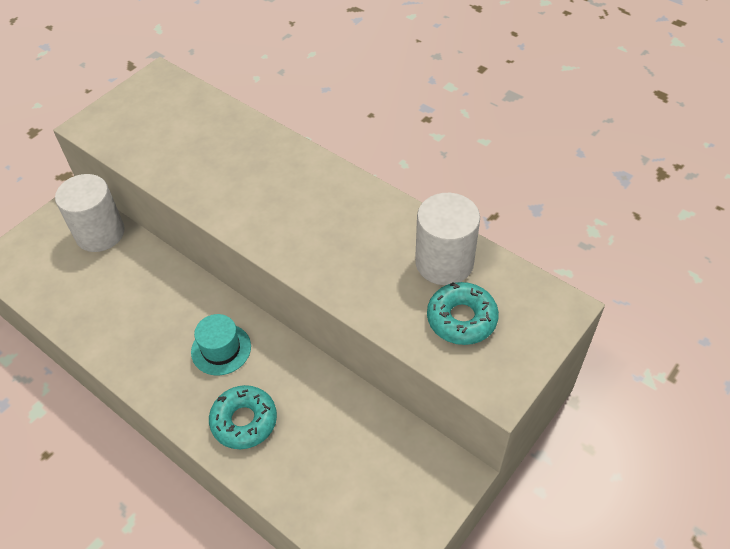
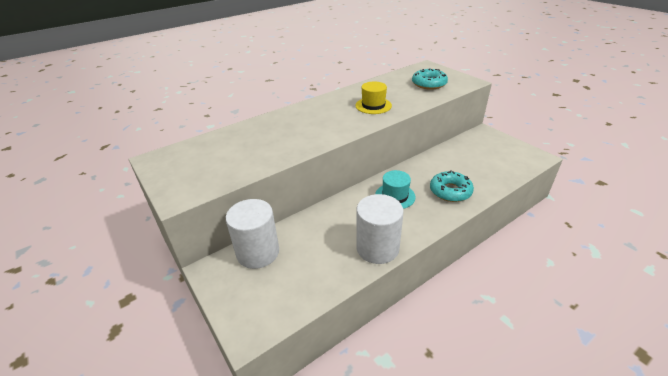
camera: 75 degrees left, 15 degrees down
(344, 249) = (373, 105): none -> yellow hat
(444, 262) = (392, 84): white cylinder -> white cylinder (377, 248)

